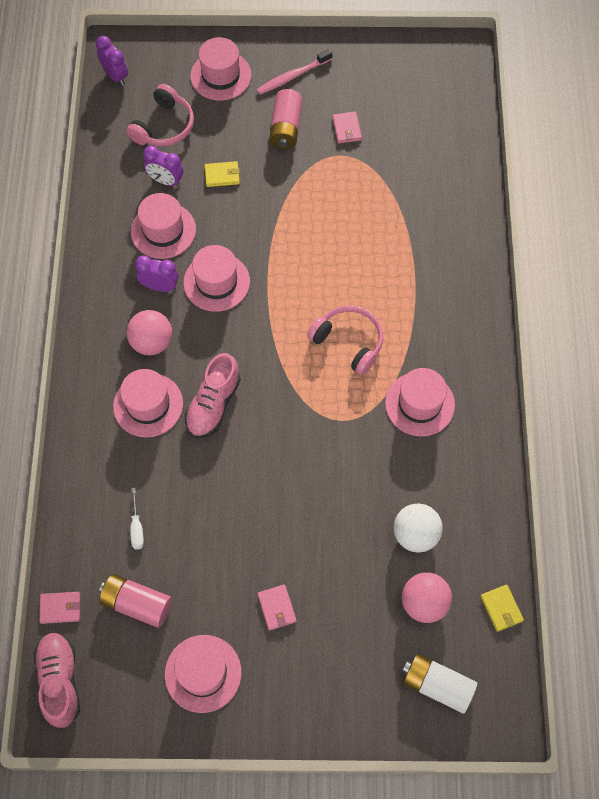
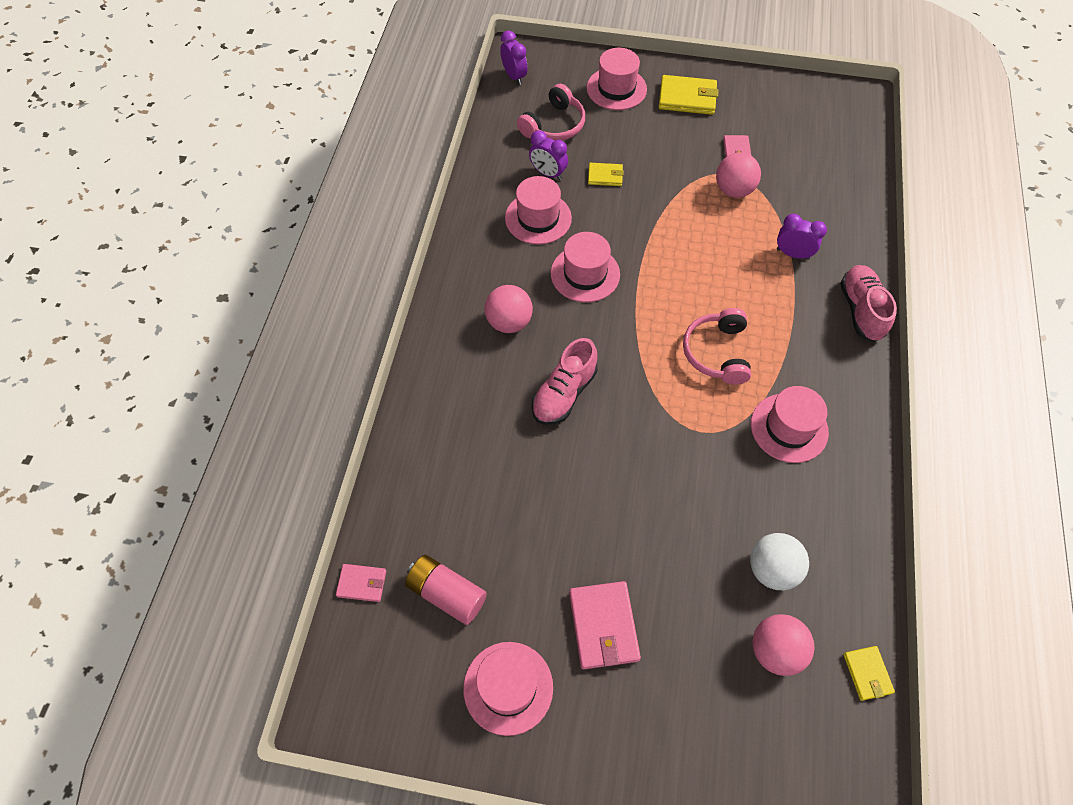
camera: 10 degrees right, 5 degrees down
(60, 681) = (345, 667): pink shoe -> pink shoe (861, 310)
(137, 528) = (461, 509): white screwdriver -> none
(148, 405) = (494, 383): pink hat -> none
(160, 286) = (526, 270): purple clock -> purple clock (793, 254)
(277, 608) = (603, 626): pink wallet -> pink wallet, size x1.73
(286, 128) = (675, 142): pink battery -> none
(292, 76) = (687, 98): pink toothbrush -> yellow wallet
(348, 172) = (733, 190): none -> pink ball
(348, 342) = (717, 352): pink headphones -> pink headphones turned 135 degrees counterclockwise
(437, 685) = (783, 753): white battery -> none

